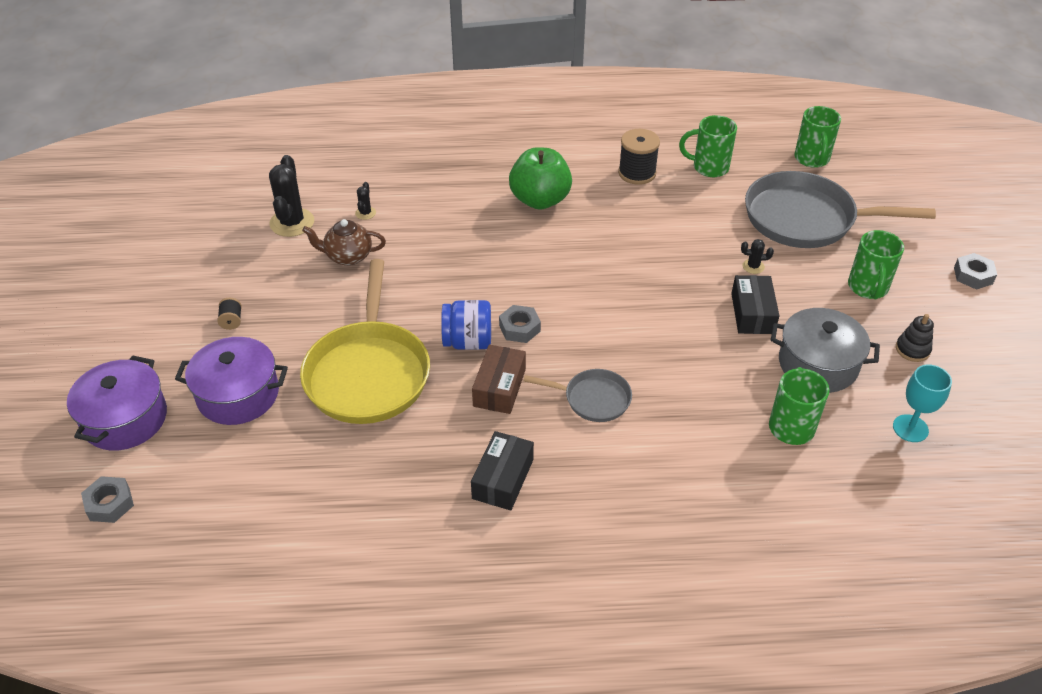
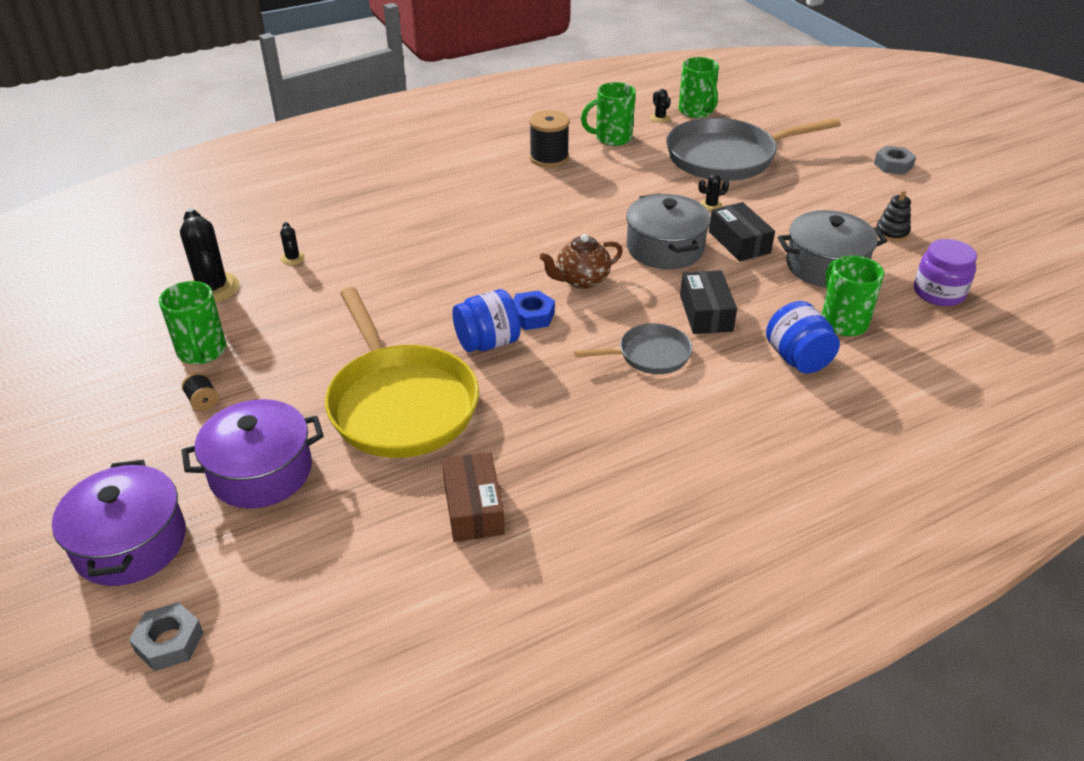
camera: 25 degrees left, 5 degrees down
(348, 257) = (300, 303): brown teapot -> brown teapot (581, 280)
(499, 387) = (550, 374): brown box -> brown box (473, 508)
(503, 479) = (614, 454): black box -> black box (706, 313)
(519, 328) = (532, 316): grey nut -> blue nut
(540, 200) = (471, 202): green apple -> none
(678, 298) = (665, 248): none -> grey pot
(721, 448) = (797, 358): none -> blue jar
(770, 157) = (660, 118): none -> black cactus
(868, 288) = (819, 196): green mug -> green mug (202, 352)
(910, 428) = (938, 292): turquoise goblet -> purple jar

